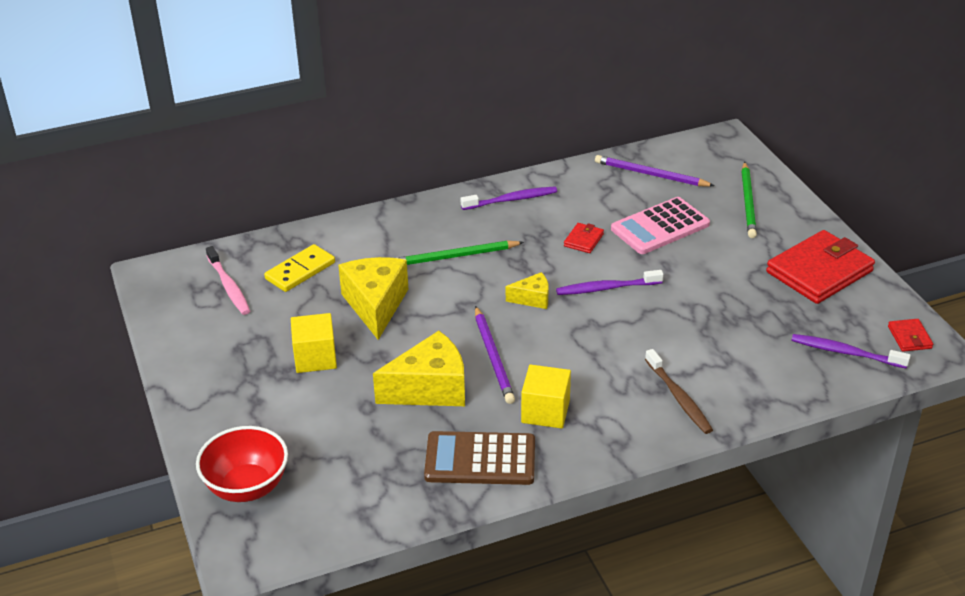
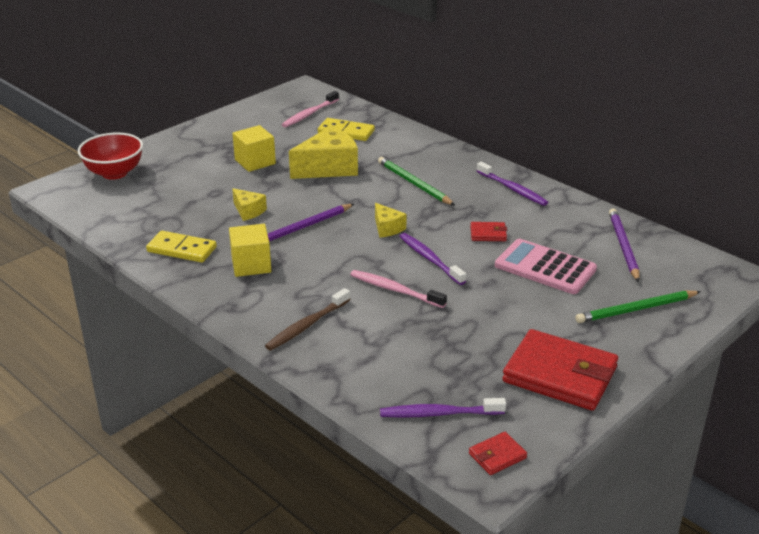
camera: 65 degrees right, 5 degrees down
(430, 389) = (248, 211): yellow cheese -> yellow cheese, size x0.52
(480, 459) = (182, 249): brown calculator -> yellow domino
(648, 325) = (395, 290): none -> pink toothbrush
(845, 352) = (439, 413): purple toothbrush -> purple toothbrush turned 90 degrees counterclockwise

